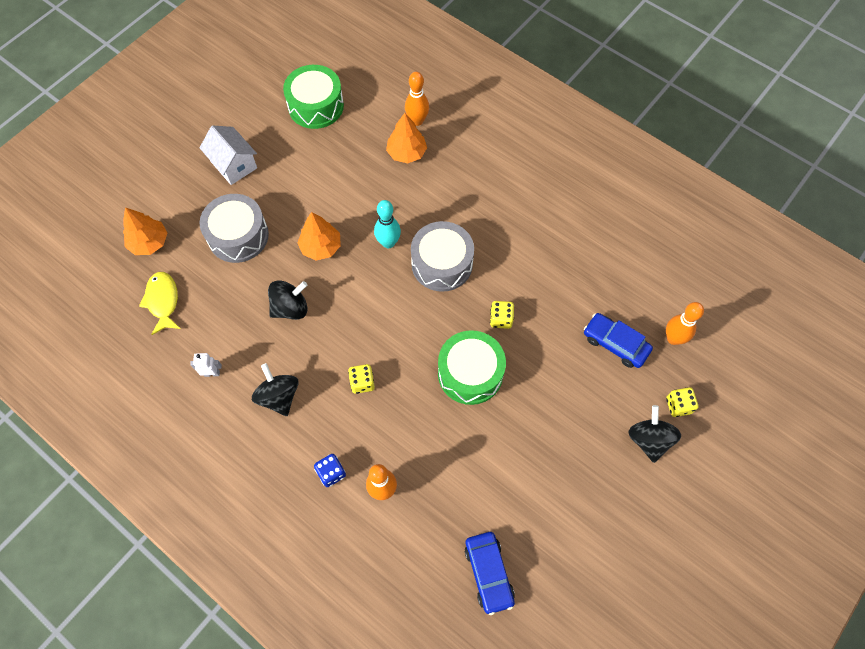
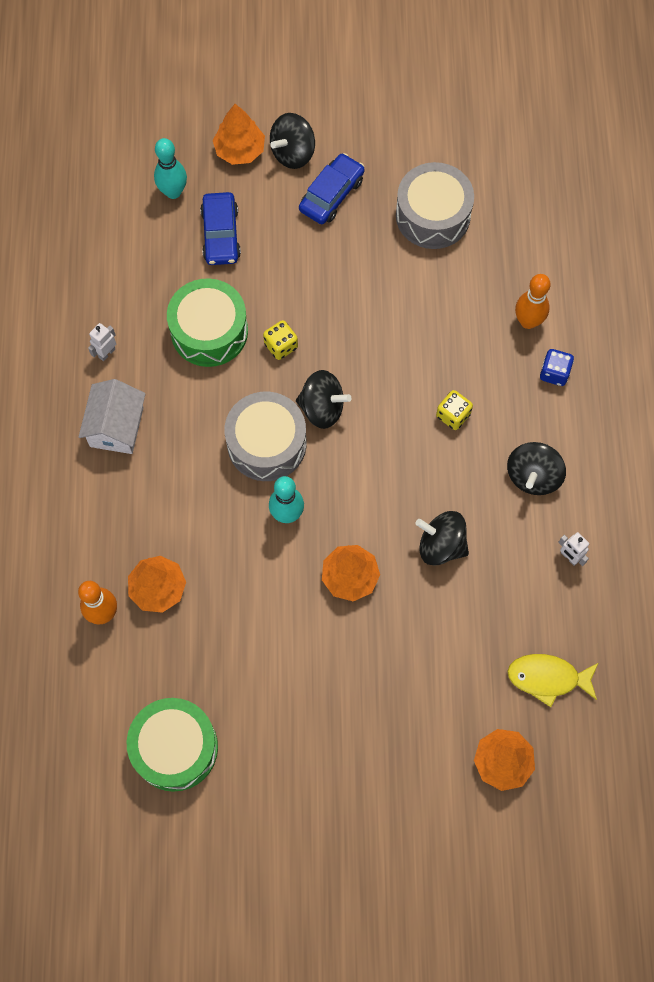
camera: 130 degrees left, 5 degrees up
(163, 301) = (548, 678): yellow fish -> yellow fish turned 60 degrees clockwise
(233, 164) = (332, 766): white house -> white house (116, 427)
(238, 236) = (412, 673): grey drum -> grey drum (433, 215)
(437, 311) = (322, 408): none -> black spinning top
(470, 373) = (359, 332): green drum -> green drum (209, 331)
(488, 573) = (516, 195): blue car -> blue car (331, 195)
(578, 222) = (106, 353): none -> white robot
(673, 338) = (173, 192): orange bowling pin -> turquoise bowling pin
(678, 406) = (240, 150): yellow dice -> orange tree

